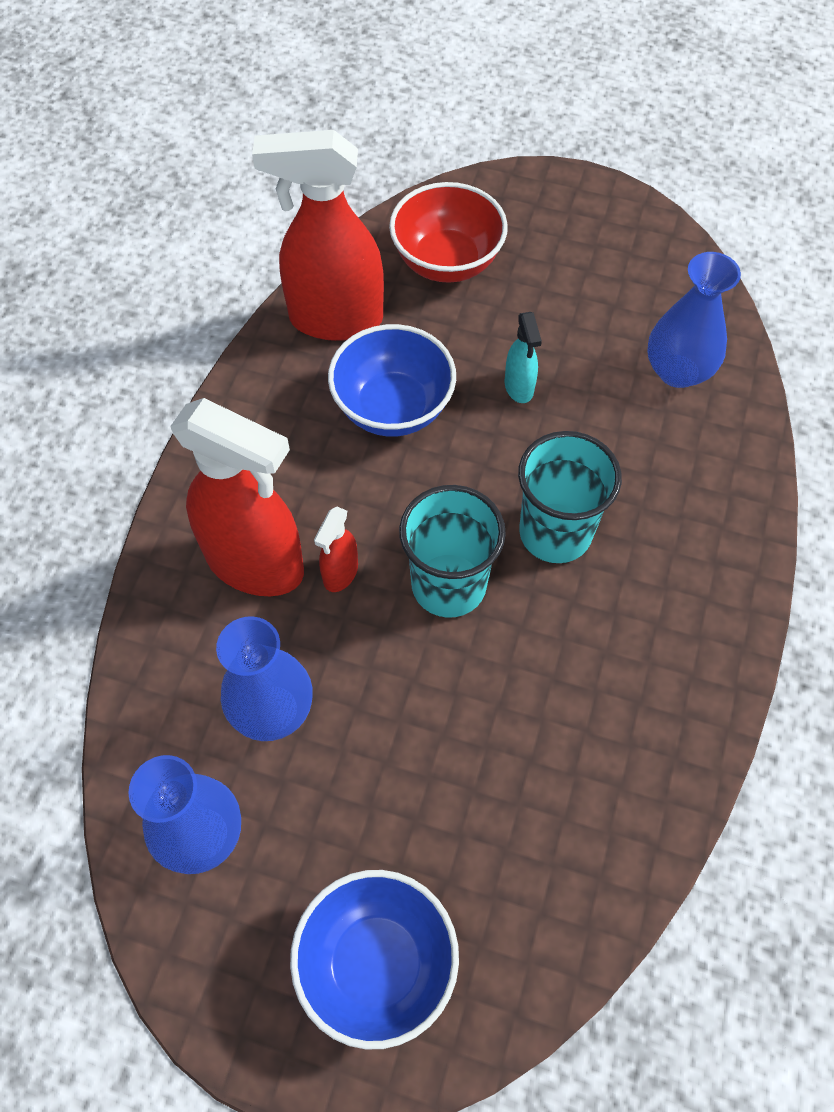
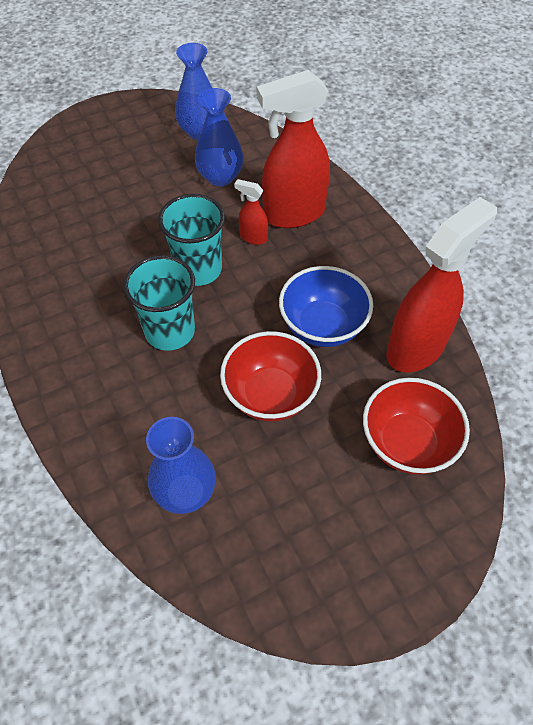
camera: 135 degrees right, 5 degrees down
(340, 573) = (253, 237): red spray bottle -> red spray bottle turned 45 degrees counterclockwise
(377, 964) = (96, 144): blue bowl -> none
(519, 387) = (270, 395): turquoise spray bottle -> red bowl

